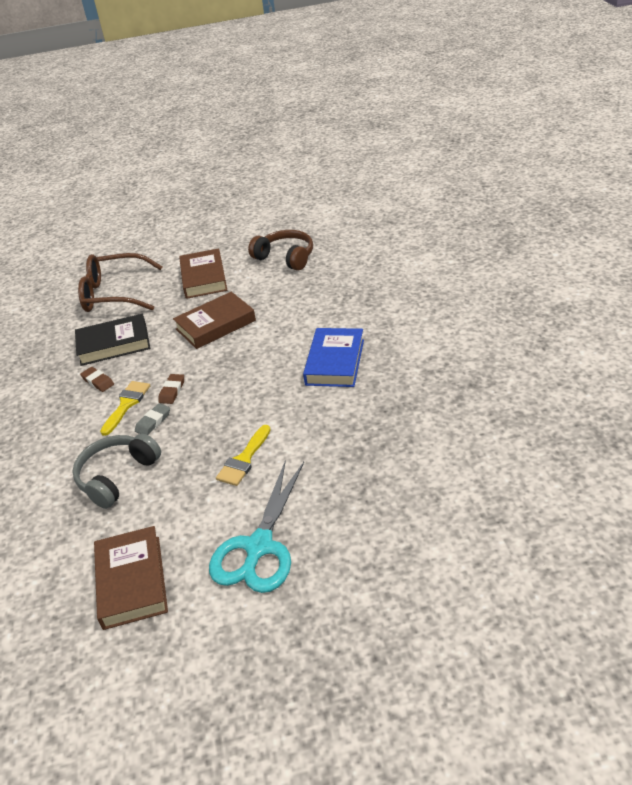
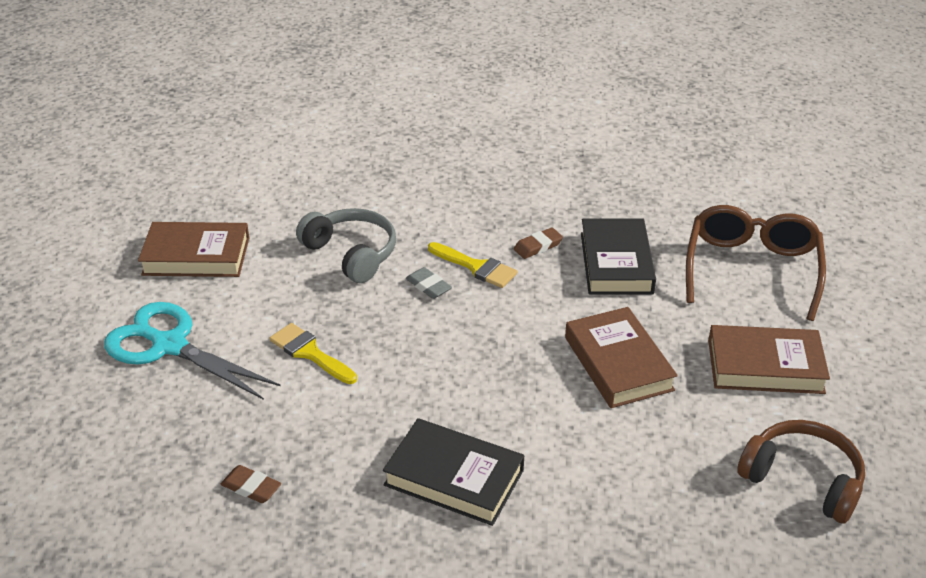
camera: 100 degrees right, 0 degrees up
(172, 391) = (481, 306): brown eraser -> brown eraser (251, 487)
(286, 257) = (803, 479): brown headphones -> brown headphones turned 105 degrees counterclockwise
(335, 362) = (454, 477): blue book -> black book

